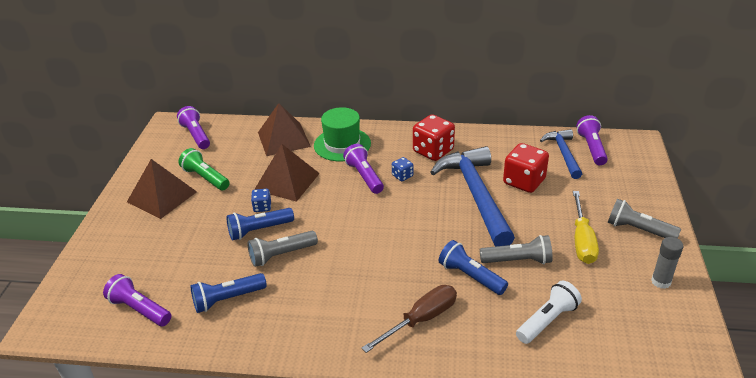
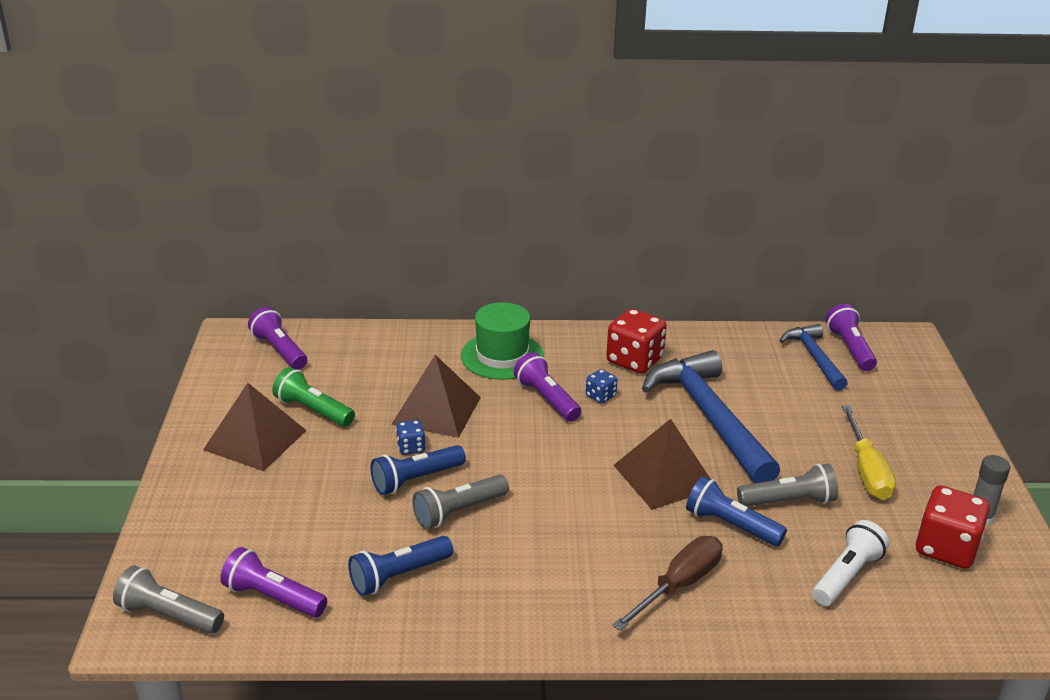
camera: 10 degrees left, 5 degrees down
(284, 139) = (414, 351): brown pyramid -> brown pyramid (664, 476)
(524, 181) = (770, 397): red dice -> red dice (946, 548)
(638, 230) = (936, 453): grey flashlight -> grey flashlight (169, 615)

